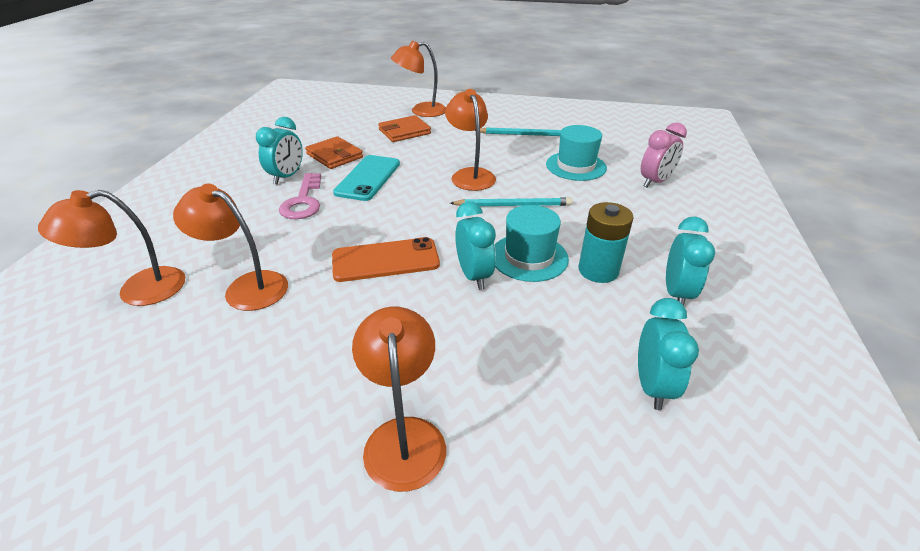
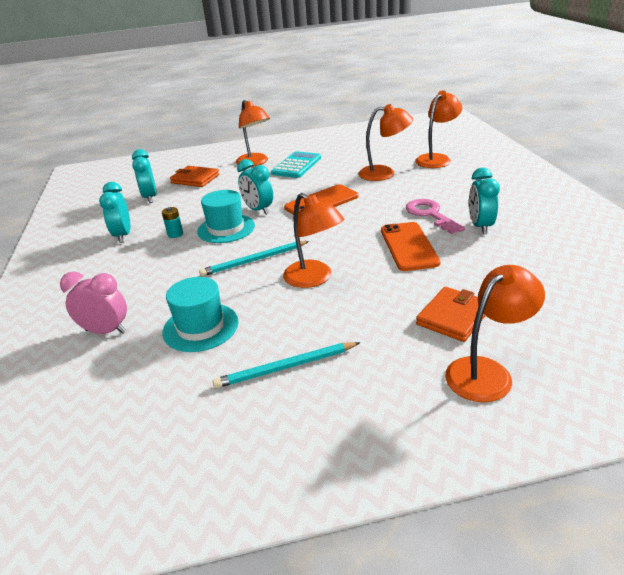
camera: 160 degrees right, 5 degrees down
(334, 156) = (477, 258): orange wallet -> orange wallet (195, 179)
(337, 377) = (296, 165): none -> turquoise calculator
(368, 178) = (408, 246): turquoise phone -> orange phone
(598, 270) = (175, 234): turquoise battery -> turquoise battery, size x0.54
(655, 182) = (106, 331): pink clock -> pink clock turned 75 degrees clockwise

